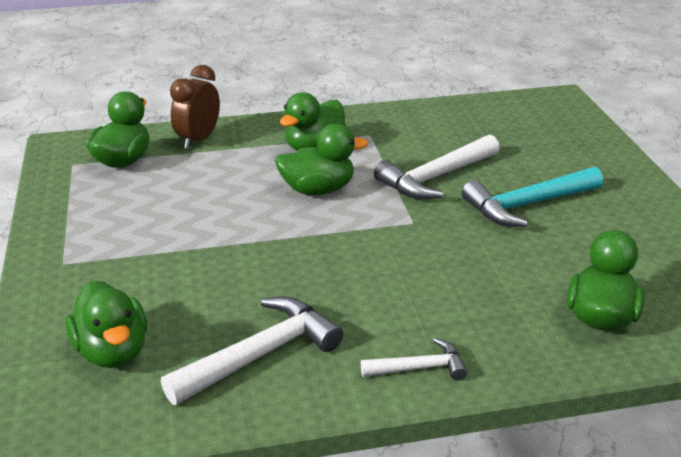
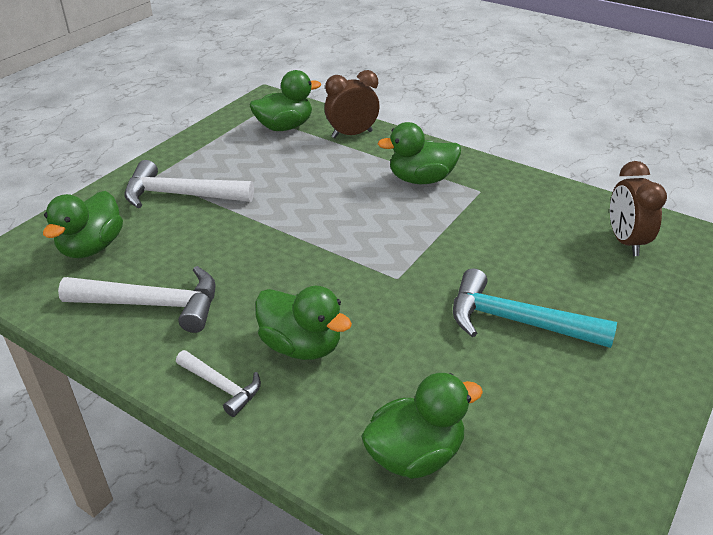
camera: 45 degrees right, 5 degrees up
(318, 190) = (371, 213): green duck -> green duck (301, 346)
(436, 177) = (476, 253): white hammer -> white hammer (180, 195)
(509, 123) = (625, 242): none -> brown clock

